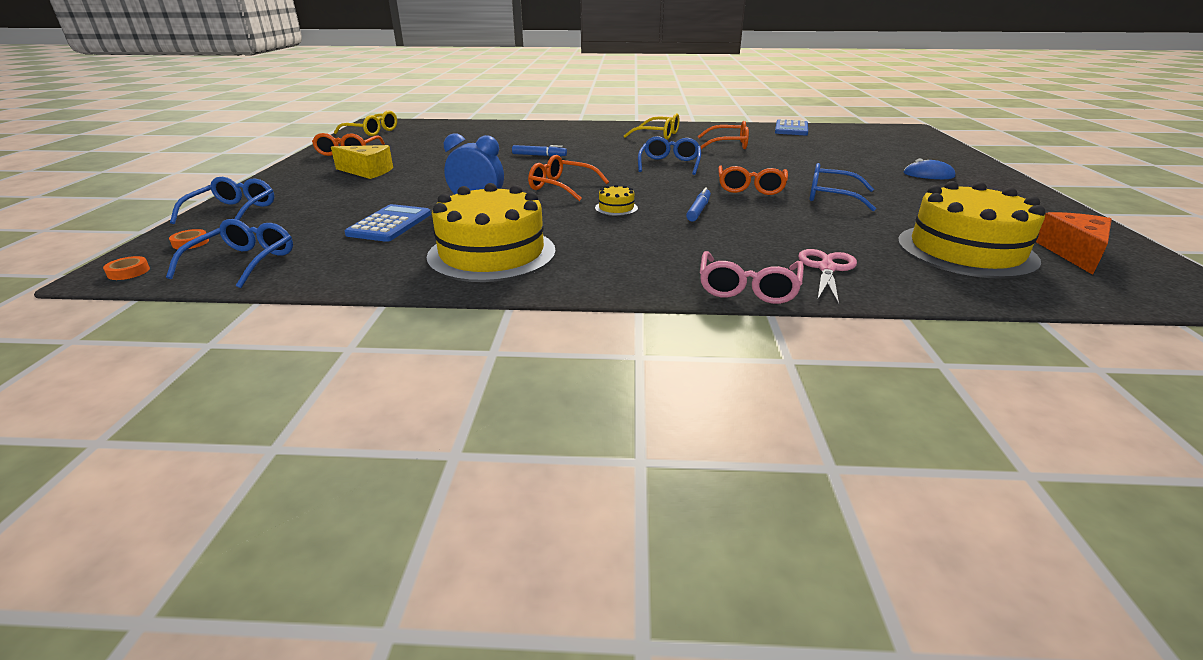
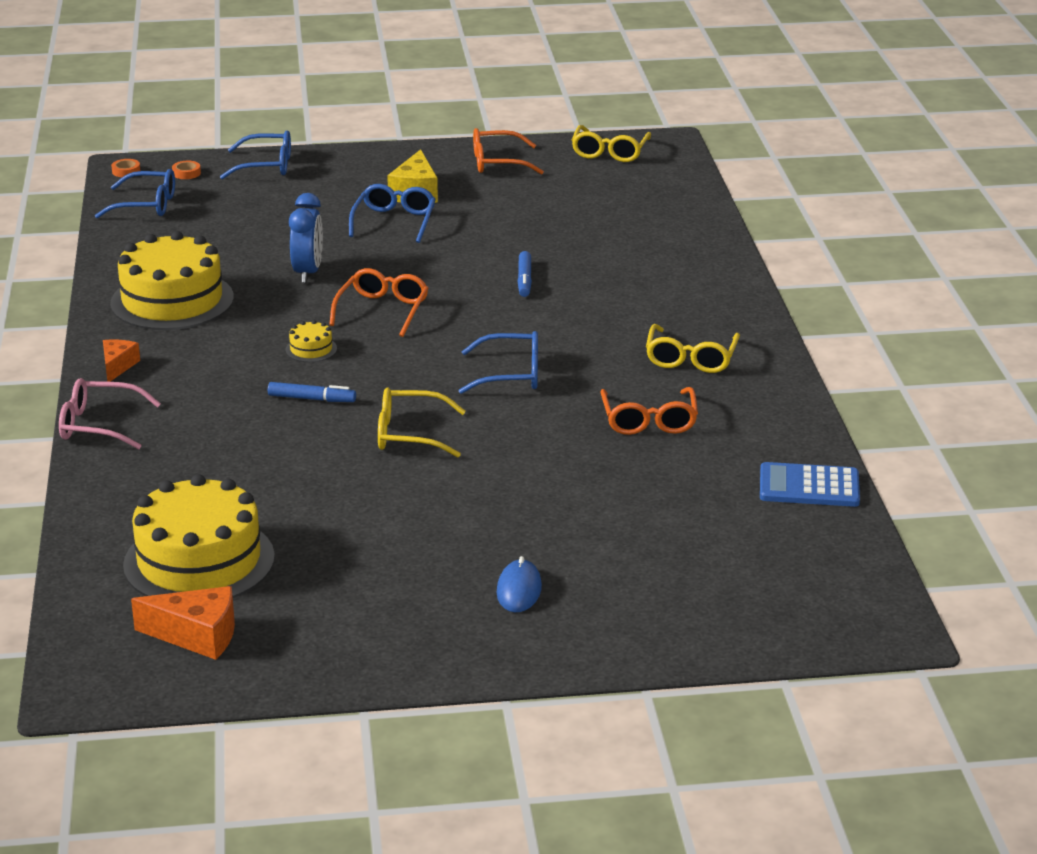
camera: 80 degrees right, 0 degrees up
(390, 224) = (242, 241): blue calculator -> none
(624, 279) = (117, 366): none -> orange cheese
(750, 188) = (409, 434): orange glasses -> yellow glasses
(826, 268) = (144, 468): pink scissors -> none
(831, 197) = (384, 492): blue glasses -> blue glasses (394, 221)

